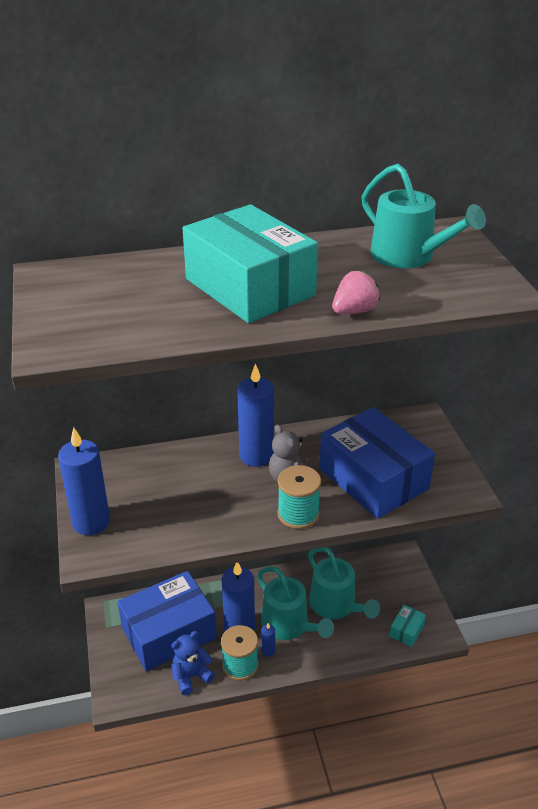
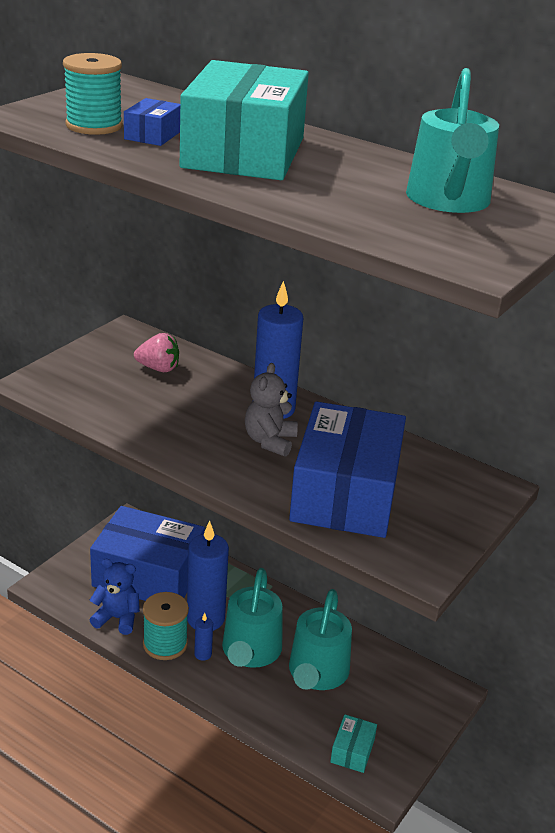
camera: 45 degrees right, 5 degrees down
(91, 522) = (71, 366): blue candle -> none
(171, 307) = (153, 135): none -> blue box
(298, 514) = (228, 468): turquoise spool -> turquoise spool (94, 126)
(354, 311) = (286, 203): pink strawberry -> pink strawberry (158, 368)
(406, 630) = (352, 751): turquoise box -> turquoise box turned 60 degrees counterclockwise

